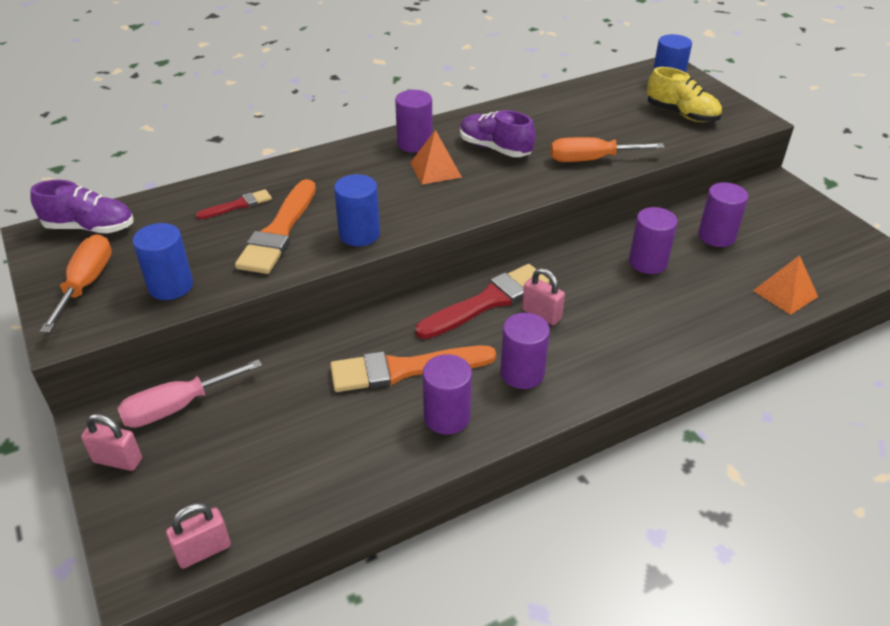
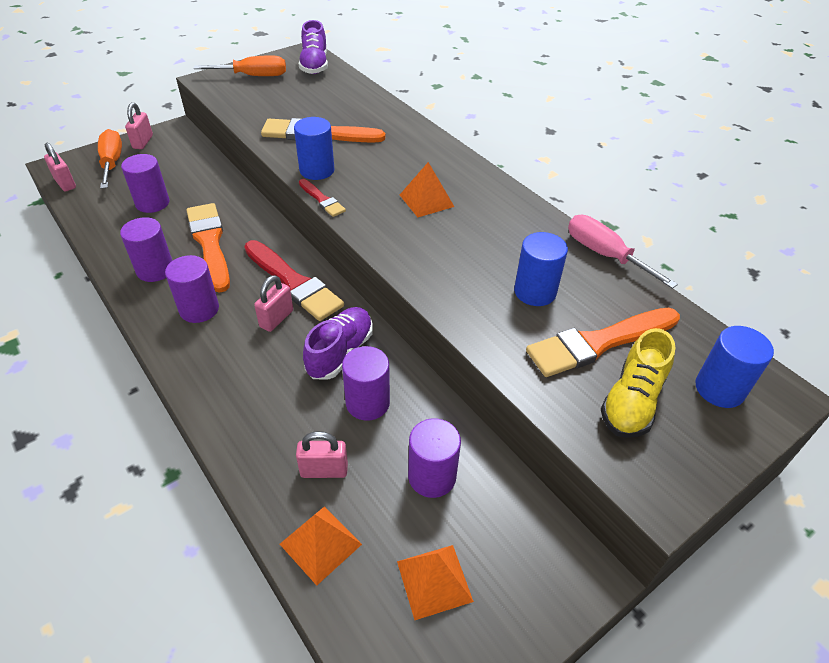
camera: 80 degrees right, 5 degrees up
(171, 286) = (250, 103): blue cylinder -> blue cylinder (535, 292)
(177, 407) = (184, 153): pink screwdriver -> pink screwdriver (604, 254)
(238, 205) = (350, 112): red brush -> red brush (322, 200)
(414, 143) = (470, 184): purple cylinder -> purple cylinder (152, 203)
(495, 148) = (478, 235): purple shoe -> purple shoe (340, 352)
(591, 160) = (478, 308): orange screwdriver -> orange screwdriver (112, 162)
(627, 116) = (598, 343): none -> orange brush
(719, 289) = (324, 470): none -> pink padlock
(800, 243) = (434, 581): none -> orange pyramid

